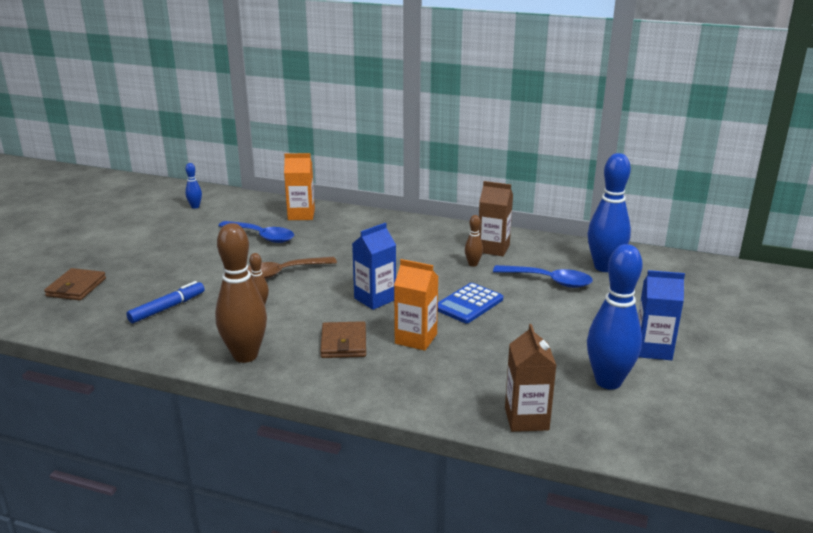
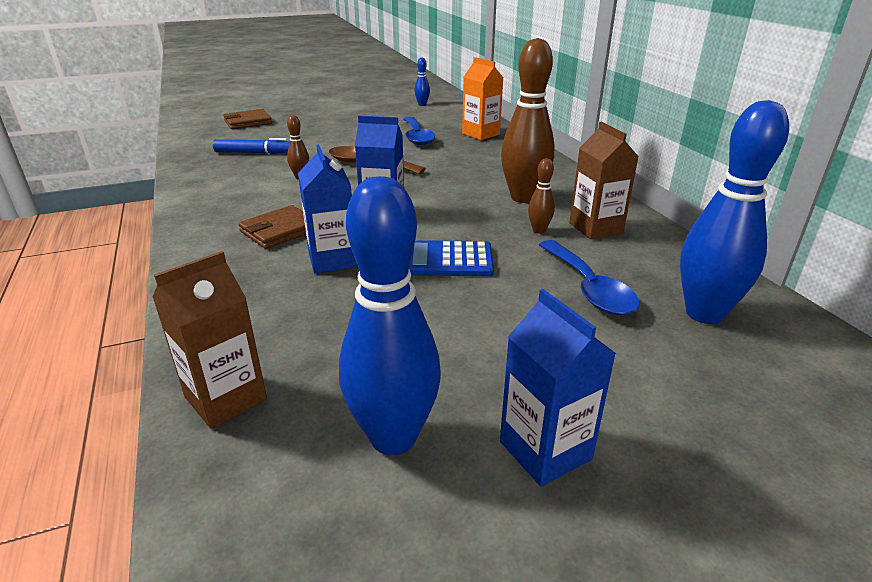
camera: 50 degrees right, 5 degrees up
(245, 355) = (211, 202): brown bowling pin -> brown bowling pin (523, 198)
(416, 339) = (332, 260): orange carton -> blue carton

